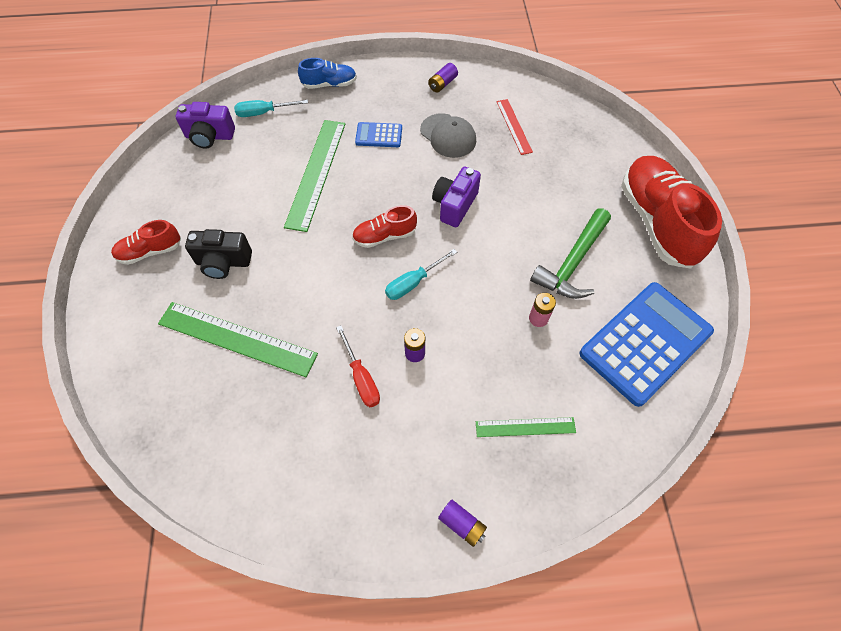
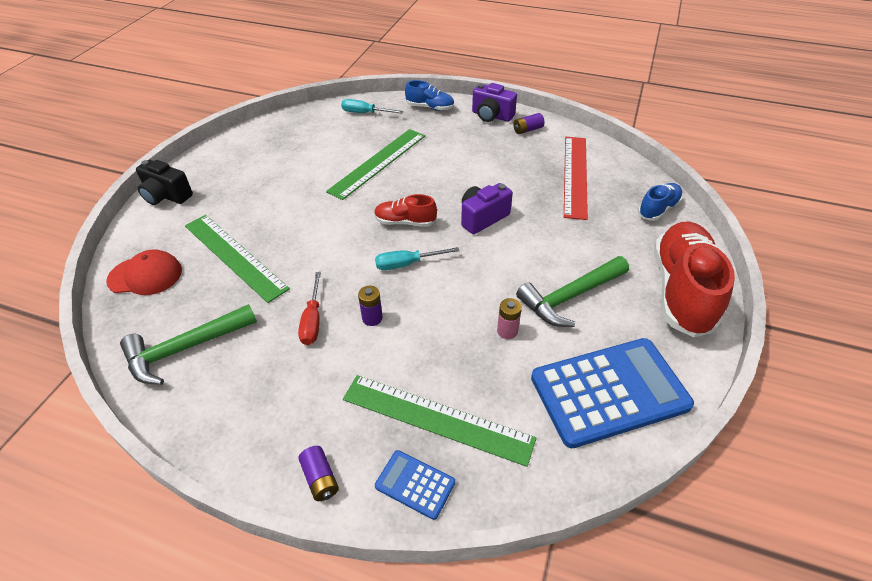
camera: 25 degrees right, 15 degrees down
(150, 251) = (216, 177): red shoe -> none
(156, 398) = (145, 275): none -> red cap
(210, 136) = (313, 118): purple camera -> purple camera (491, 116)
(223, 262) = (263, 201): black camera -> black camera (166, 196)
(257, 458) = (185, 348): none -> green hammer
(379, 135) = (448, 151): blue calculator -> blue calculator (415, 484)
(448, 136) = (509, 167): grey cap -> none
(514, 126) = (575, 175): red ruler -> red ruler, size x1.80
(525, 427) = (436, 419): green ruler -> green ruler, size x1.80
(602, 141) = (658, 209): none -> blue shoe

